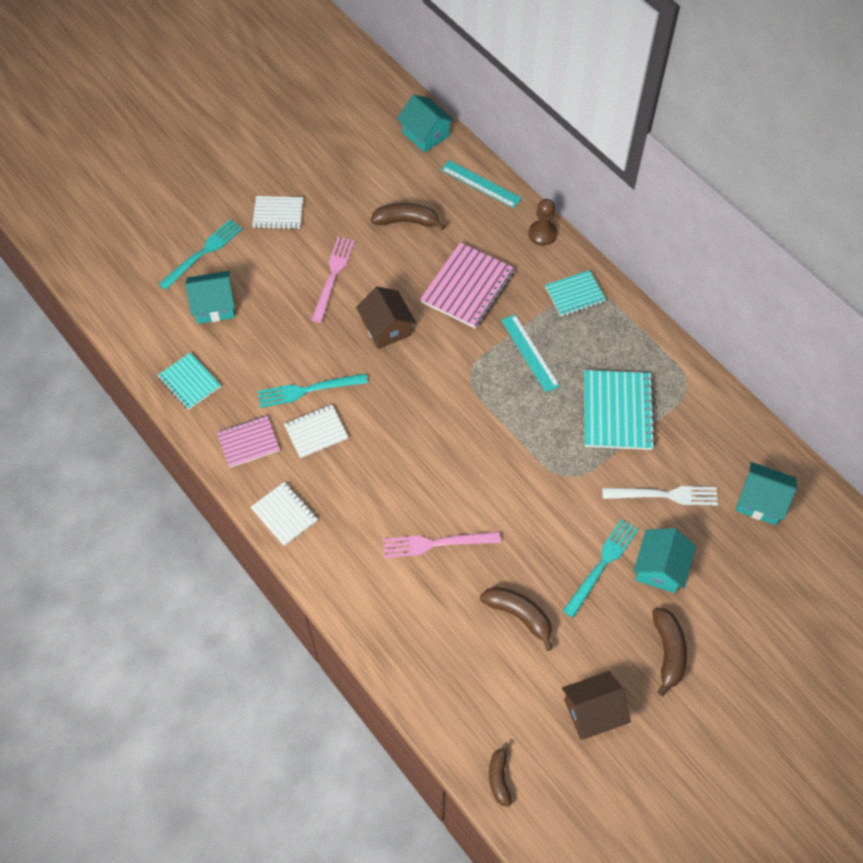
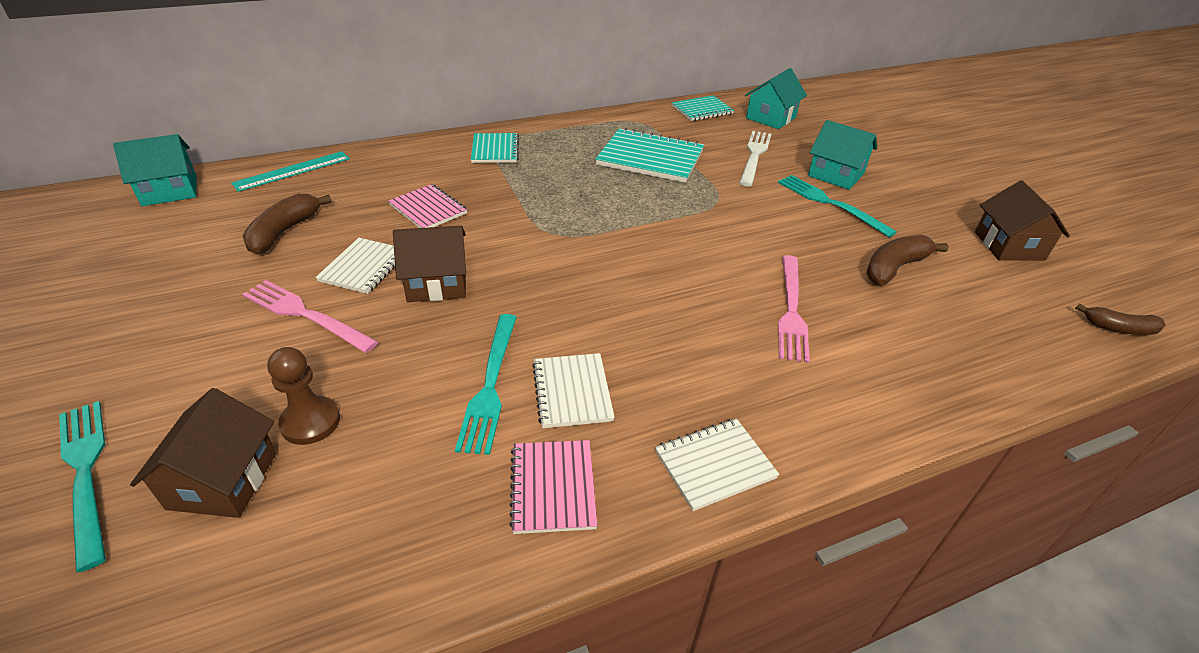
camera: 75 degrees left, 20 degrees down
(189, 382) = (366, 561): turquoise notebook -> turquoise notebook (702, 110)
(214, 306) = (223, 480): turquoise house -> brown house
(278, 213) = (124, 350): white notebook -> white notebook (364, 267)
(467, 287) = (428, 209): pink notebook -> pink notebook, size x0.61
(529, 352) = (549, 189): turquoise ruler -> none
(542, 234) = (401, 150): brown pawn -> brown pawn (310, 422)
(668, 652) = (929, 190): brown banana -> none

